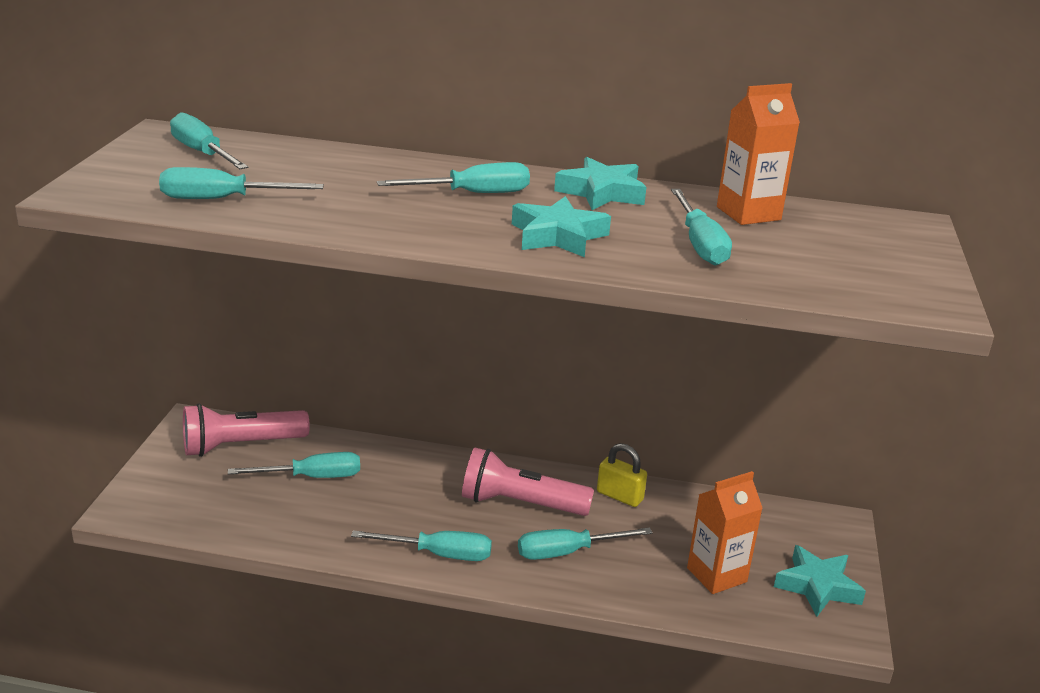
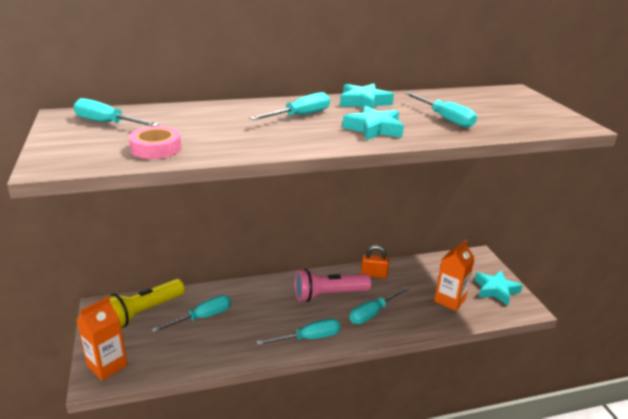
camera: 25 degrees left, 0 degrees up
(222, 199) = (156, 148): turquoise screwdriver -> pink tape
(240, 446) = (143, 312): pink flashlight -> yellow flashlight
(619, 496) = (373, 274): yellow padlock -> orange padlock
(748, 213) = (444, 99): orange carton -> orange carton (107, 365)

